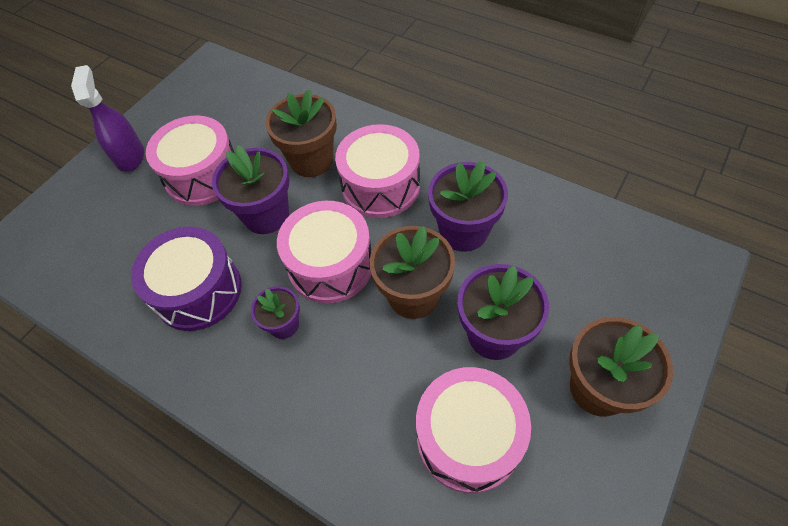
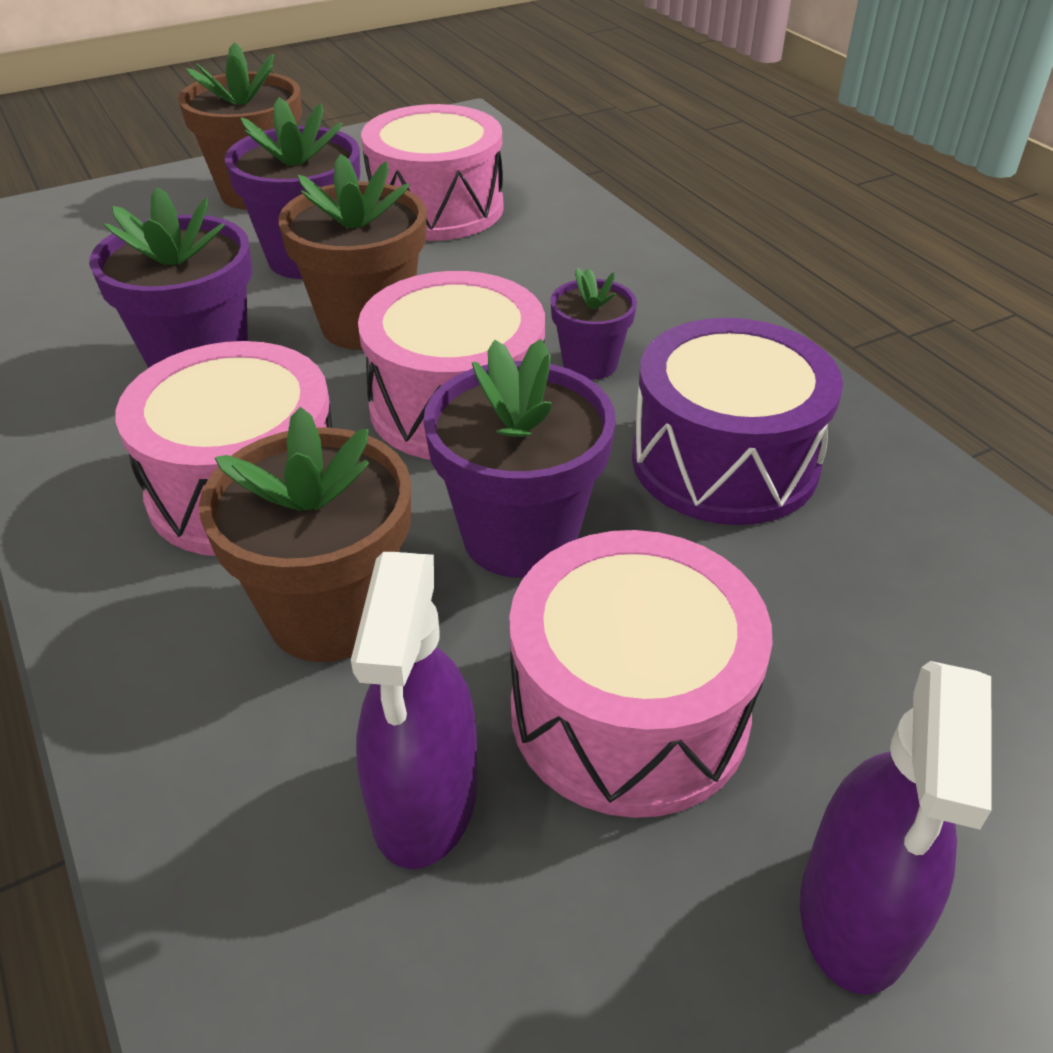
camera: 155 degrees left, 15 degrees down
(249, 131) = (424, 799): none -> purple spray bottle

